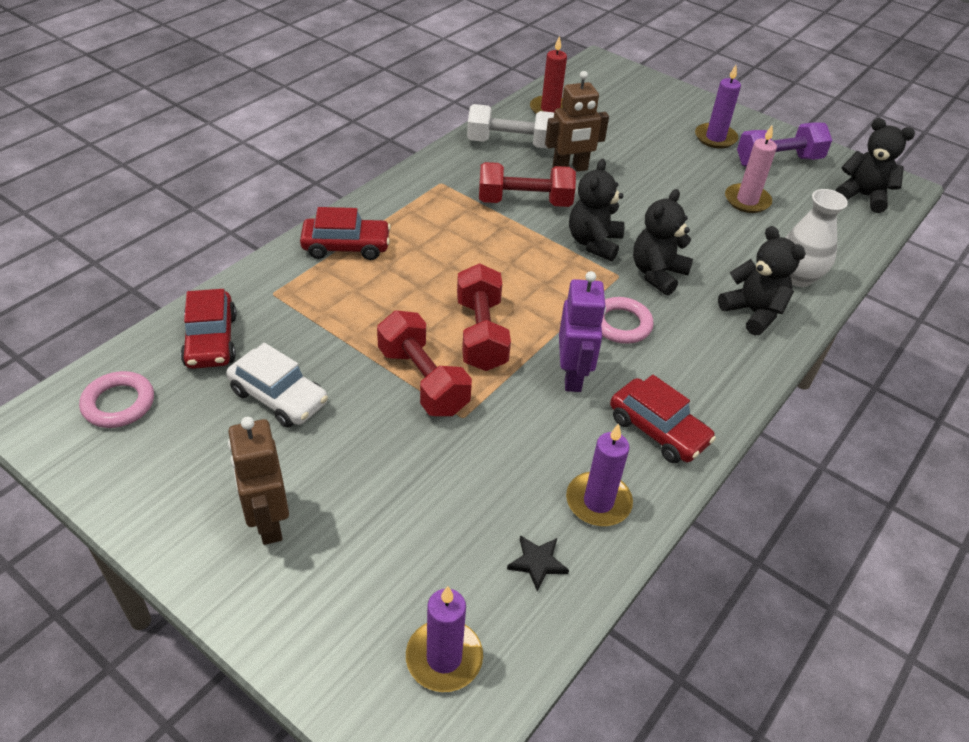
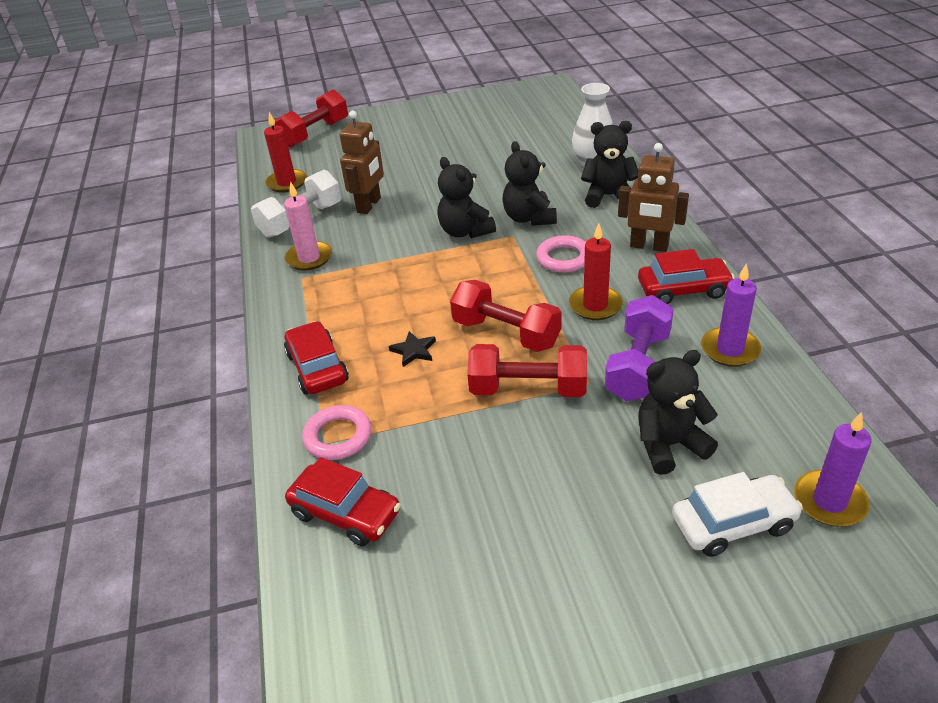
camera: 45 degrees left, 5 degrees down
(118, 403) = (365, 624): pink ring -> pink ring (338, 436)
(268, 522) = (614, 560): brown robot -> brown robot (649, 246)
(279, 397) = (467, 491): white car -> white car (733, 523)
(346, 246) = (317, 367): red car -> red car turned 60 degrees counterclockwise
(524, 202) = (380, 244): red dumbbell -> red dumbbell (315, 133)
(537, 563) = (767, 407): black star -> black star (414, 351)
(573, 376) = (595, 305): purple robot -> red candle
(715, 138) = (417, 128): purple candle -> none
(747, 201) = (497, 146): pink candle -> pink candle (309, 258)
(778, 162) = (473, 116): purple dumbbell -> purple dumbbell (638, 366)
(863, 196) = (544, 102): black teddy bear -> black teddy bear (669, 445)

